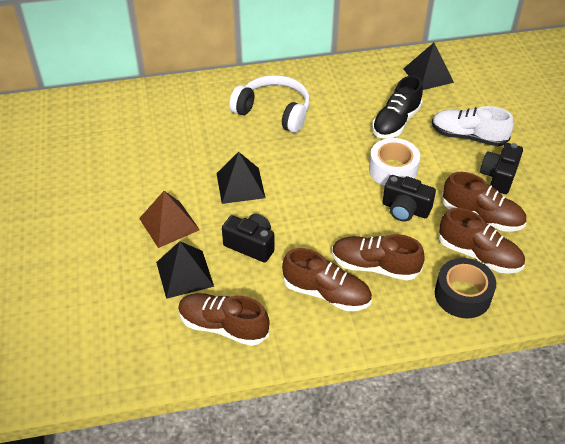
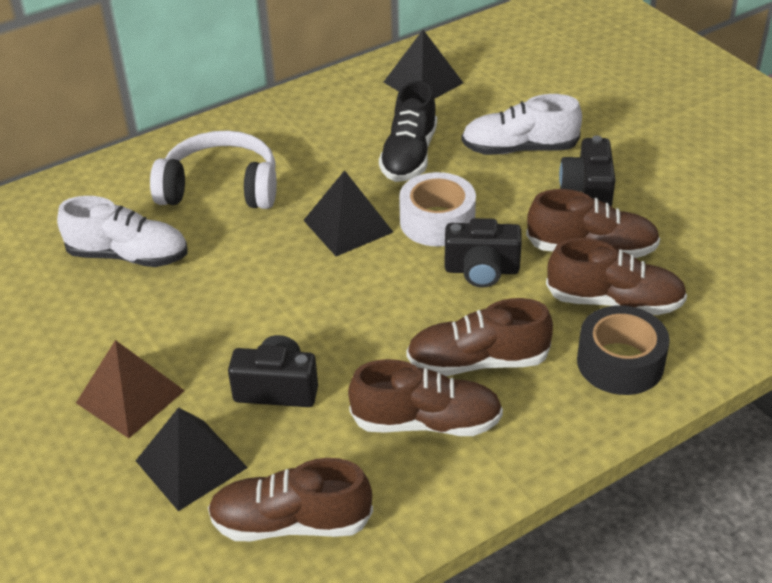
camera: 20 degrees left, 5 degrees down
(204, 139) = (128, 256): none -> white shoe
(240, 185) = (218, 306): black pyramid -> black pyramid (347, 226)

